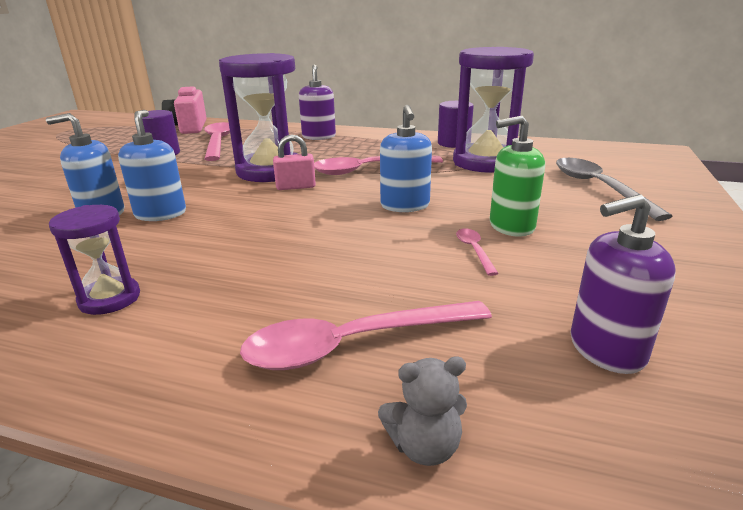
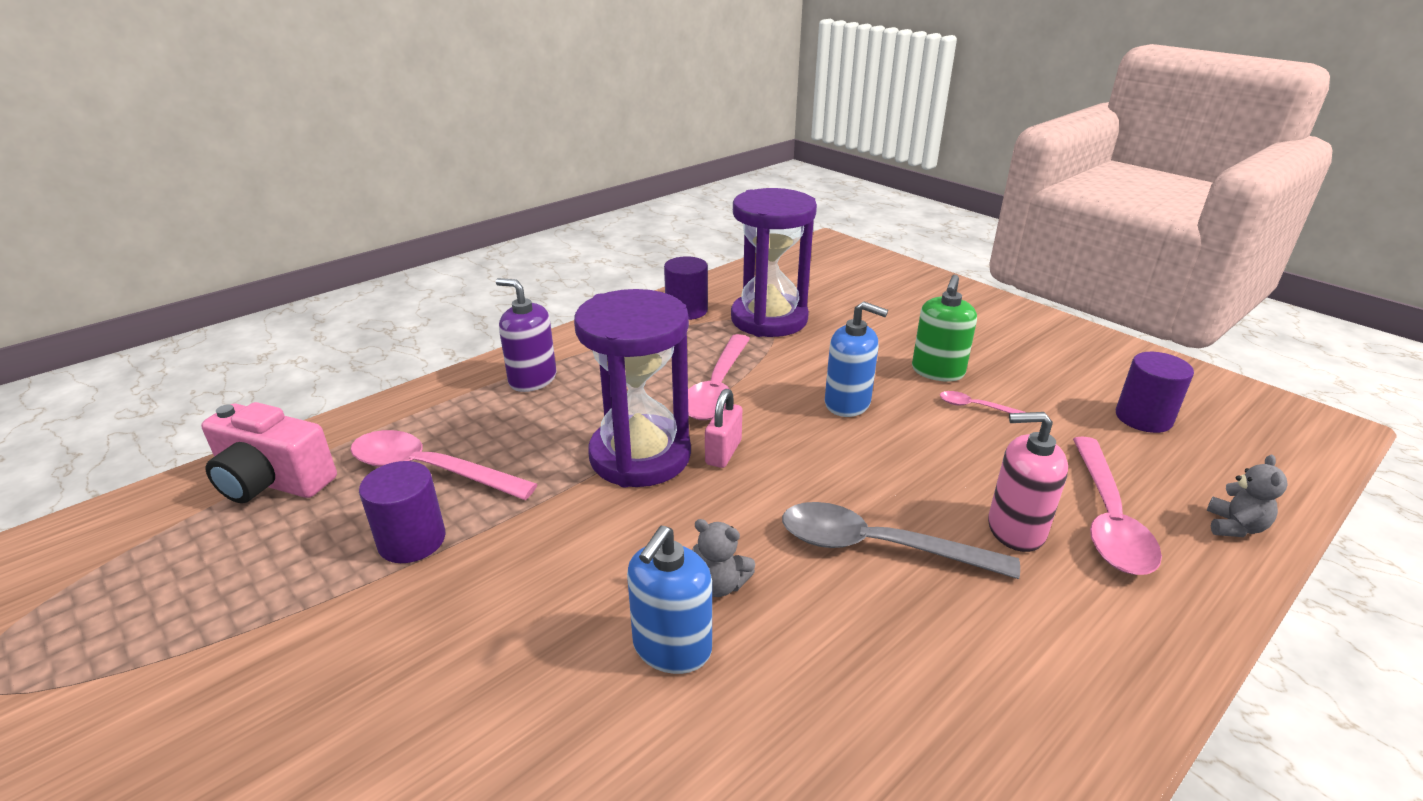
camera: 60 degrees left, 5 degrees up
(110, 299) = (961, 662): purple hourglass -> none
(160, 214) = (719, 585): blue soap dispenser -> grey teddy bear
(292, 297) = (1015, 529): none -> pink soap dispenser
(598, 188) = (886, 302): grey spoon -> grey spoon (878, 547)
(606, 349) = (1143, 418): purple soap dispenser -> purple cylinder

